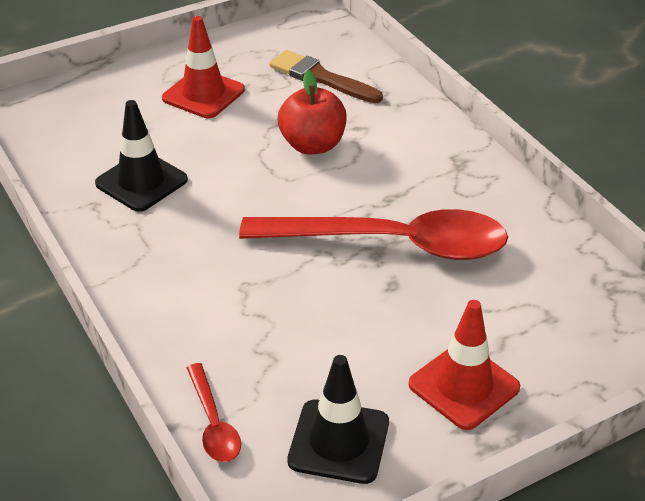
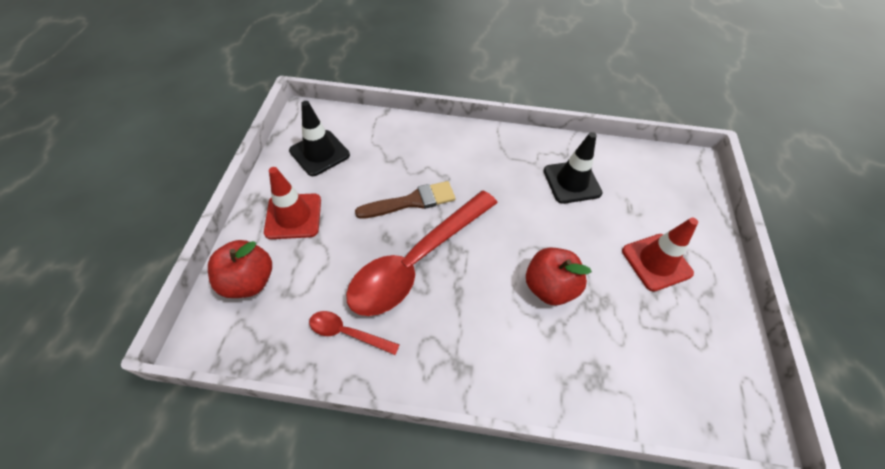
camera: 125 degrees right, 15 degrees up
(213, 423) = (374, 123): red spoon -> red spoon (347, 333)
(321, 78) = (639, 353): brown brush -> brown brush (411, 201)
(579, 357) = (249, 281): none -> red apple

